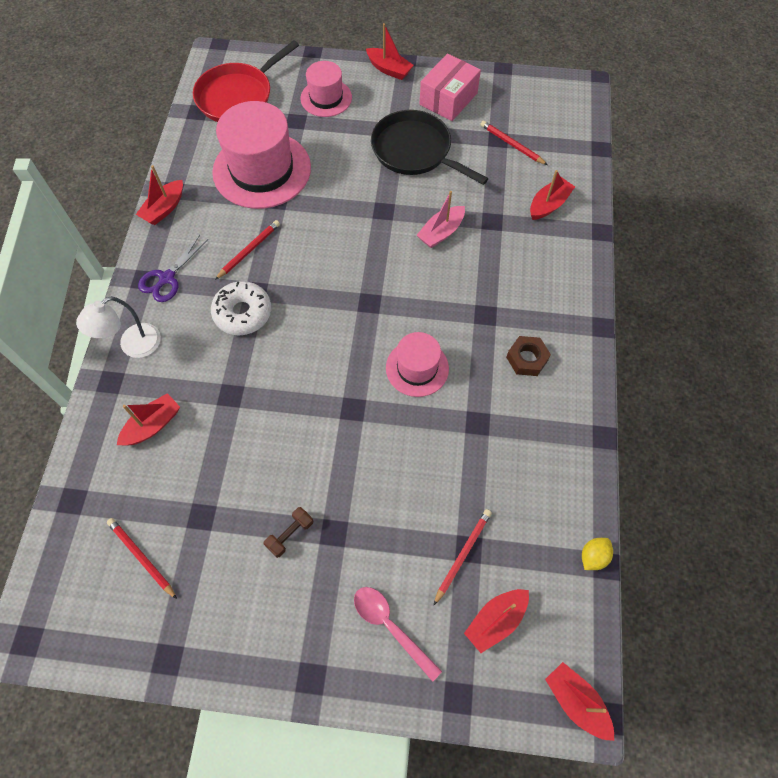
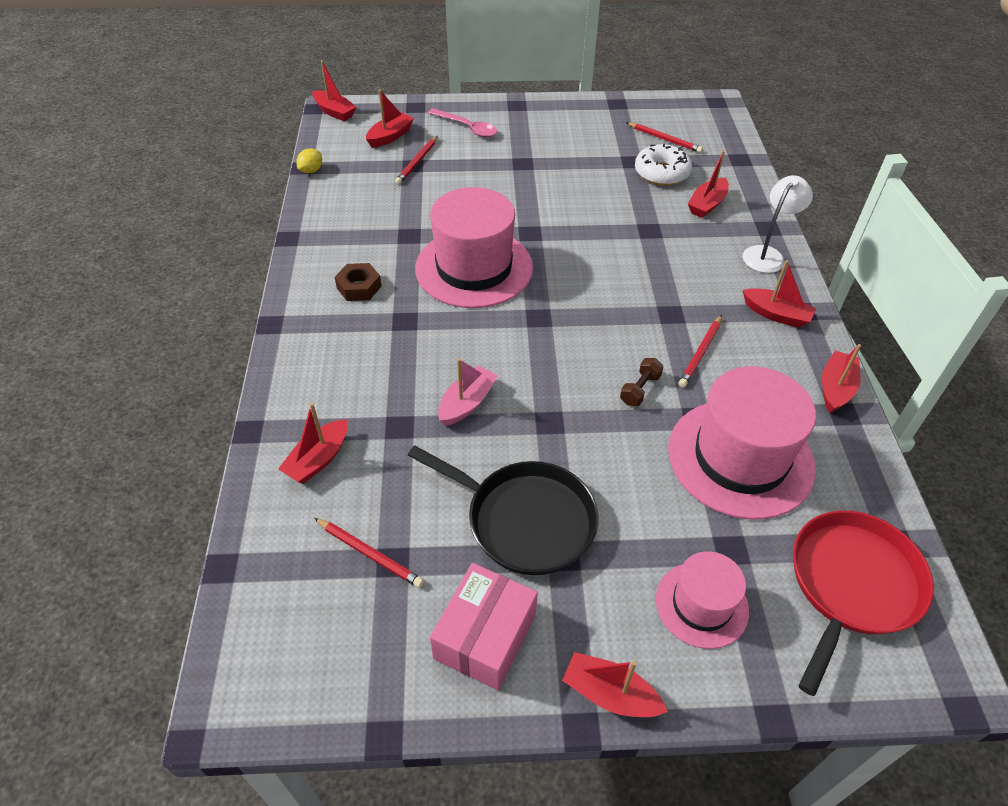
camera: 170 degrees right, 15 degrees down
(167, 278) = (776, 314): purple scissors -> red boat
(243, 313) = (673, 292): white donut -> white donut (661, 173)
(290, 534) = (557, 159): brown dumbbell -> brown dumbbell (640, 389)
(417, 368) = (474, 268): pink hat -> pink hat, size x1.80

